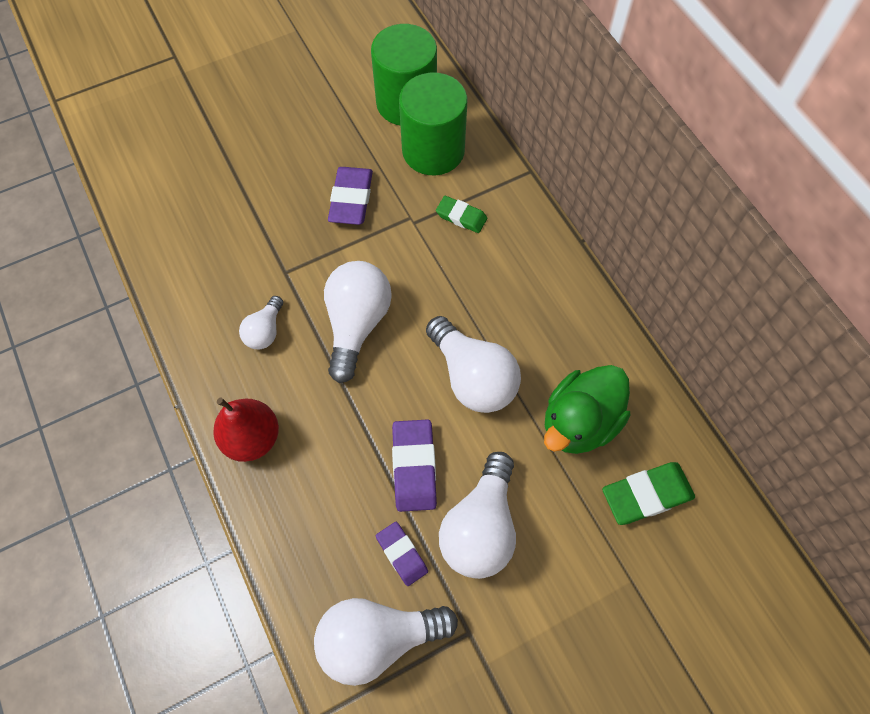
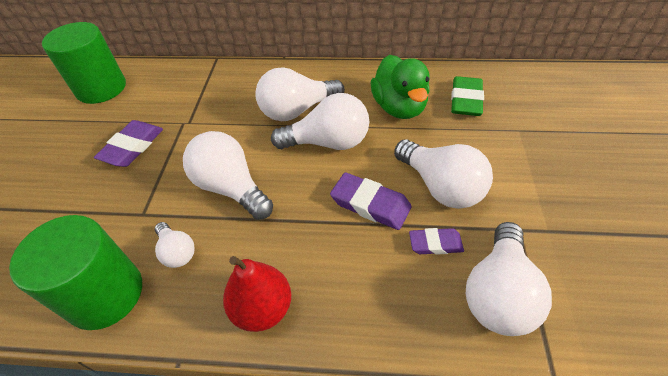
camera: 55 degrees left, 15 degrees down
(351, 199) = (132, 147): purple eraser -> purple eraser turned 75 degrees clockwise
(433, 151) = (150, 91): green cylinder -> green cylinder (105, 294)
(461, 217) = (211, 98): green eraser -> none
(500, 315) = (297, 110): none -> white light bulb

